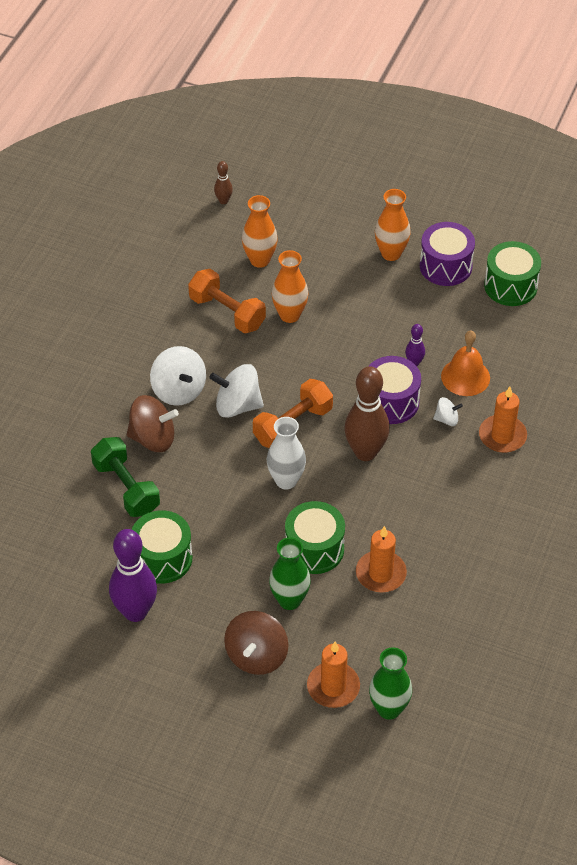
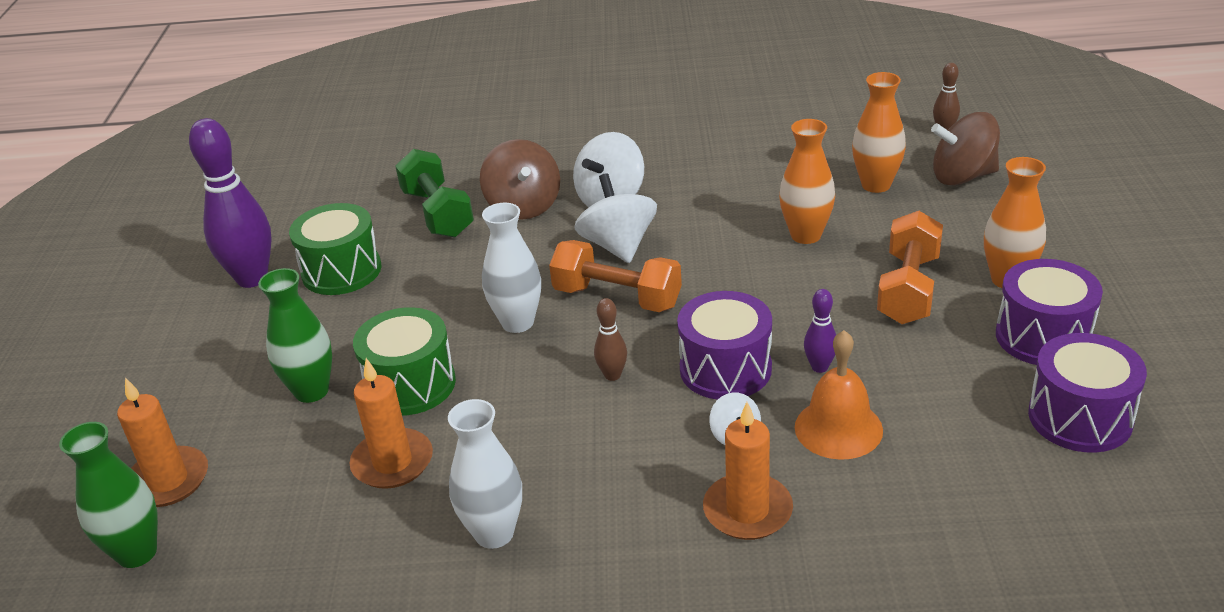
camera: 70 degrees right, 15 degrees down
(126, 488) = (437, 213): green dumbbell -> green dumbbell turned 60 degrees counterclockwise
(227, 312) = (765, 191): orange dumbbell -> orange dumbbell (908, 289)
(256, 656) = (207, 393): brown spinning top -> brown spinning top (962, 176)
(365, 452) = (612, 375): brown bowling pin -> brown bowling pin, size x0.46
(462, 542) = (494, 533): none -> white vase
(510, 286) = (1080, 417): green drum -> purple drum

